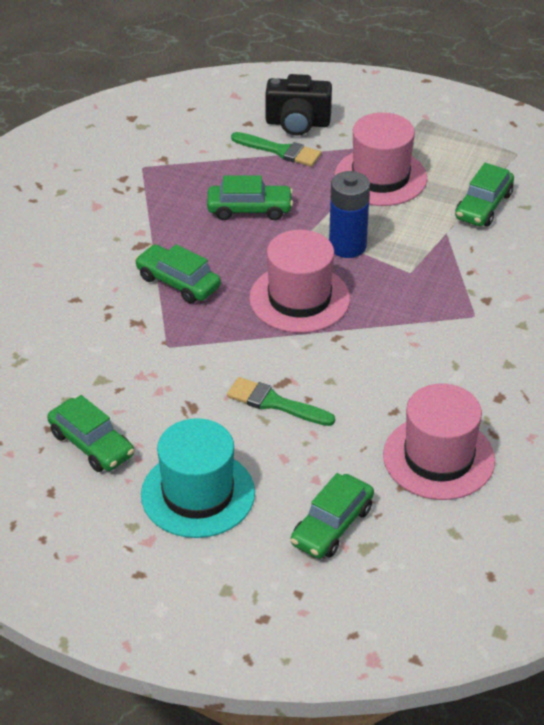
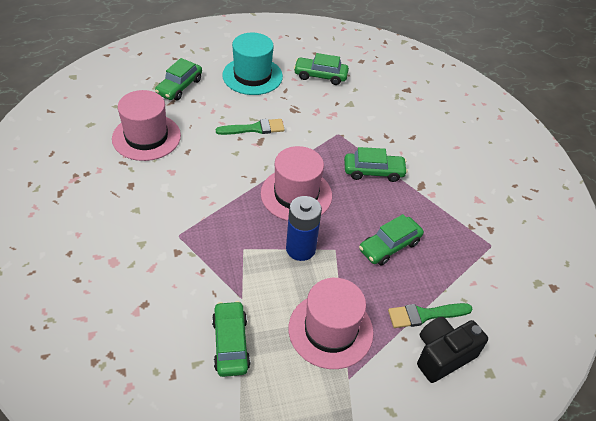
camera: 140 degrees right, 5 degrees up
(332, 526) = (179, 87): green car -> green car turned 150 degrees counterclockwise

